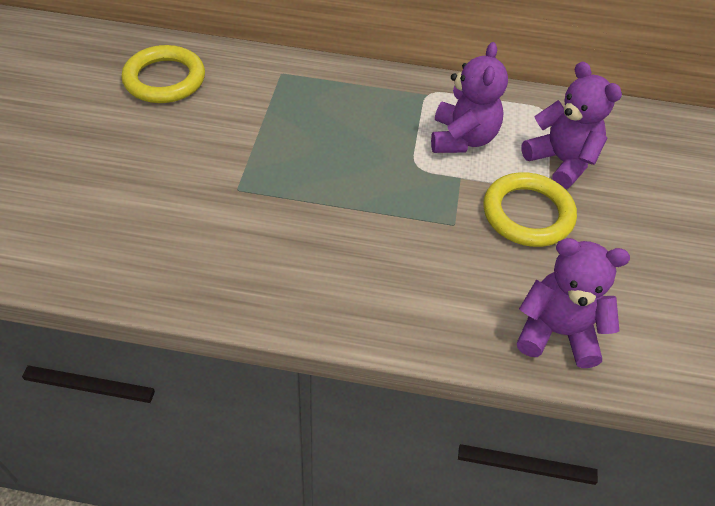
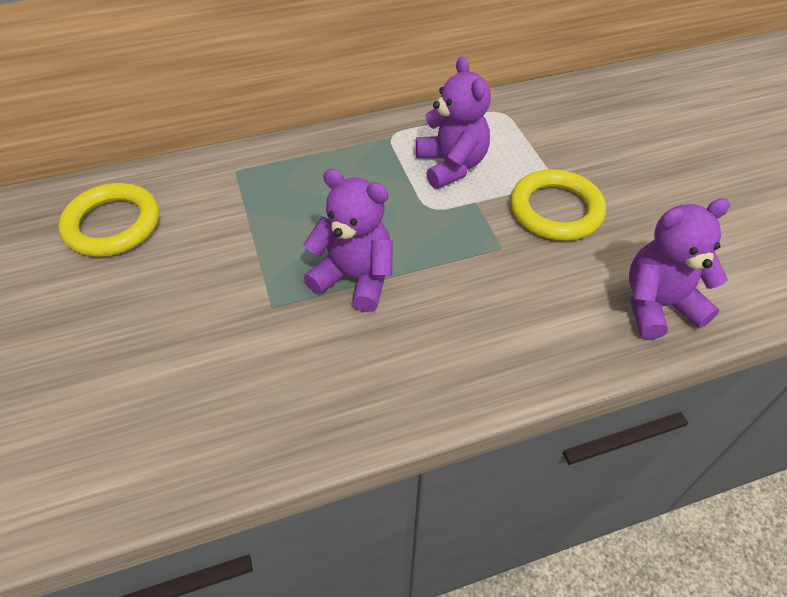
camera: 25 degrees left, 0 degrees up
(561, 161) = (548, 152): purple teddy bear -> purple teddy bear (355, 278)

